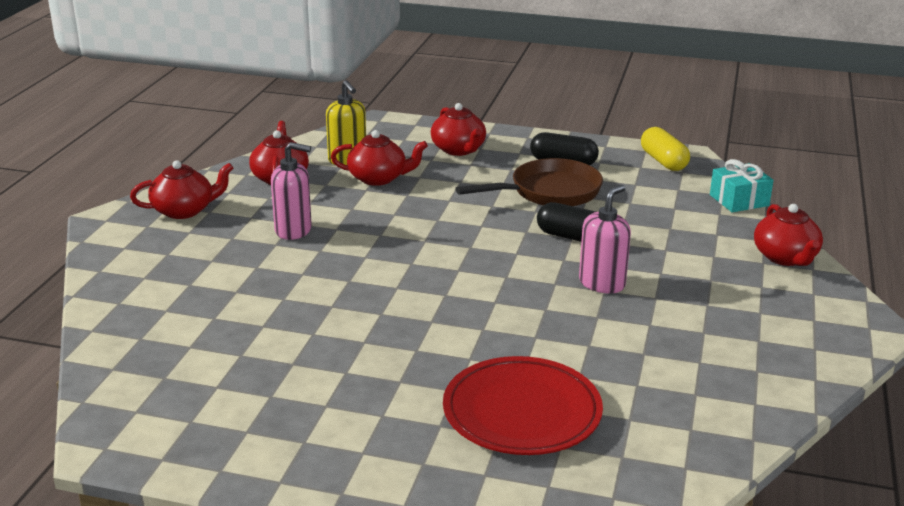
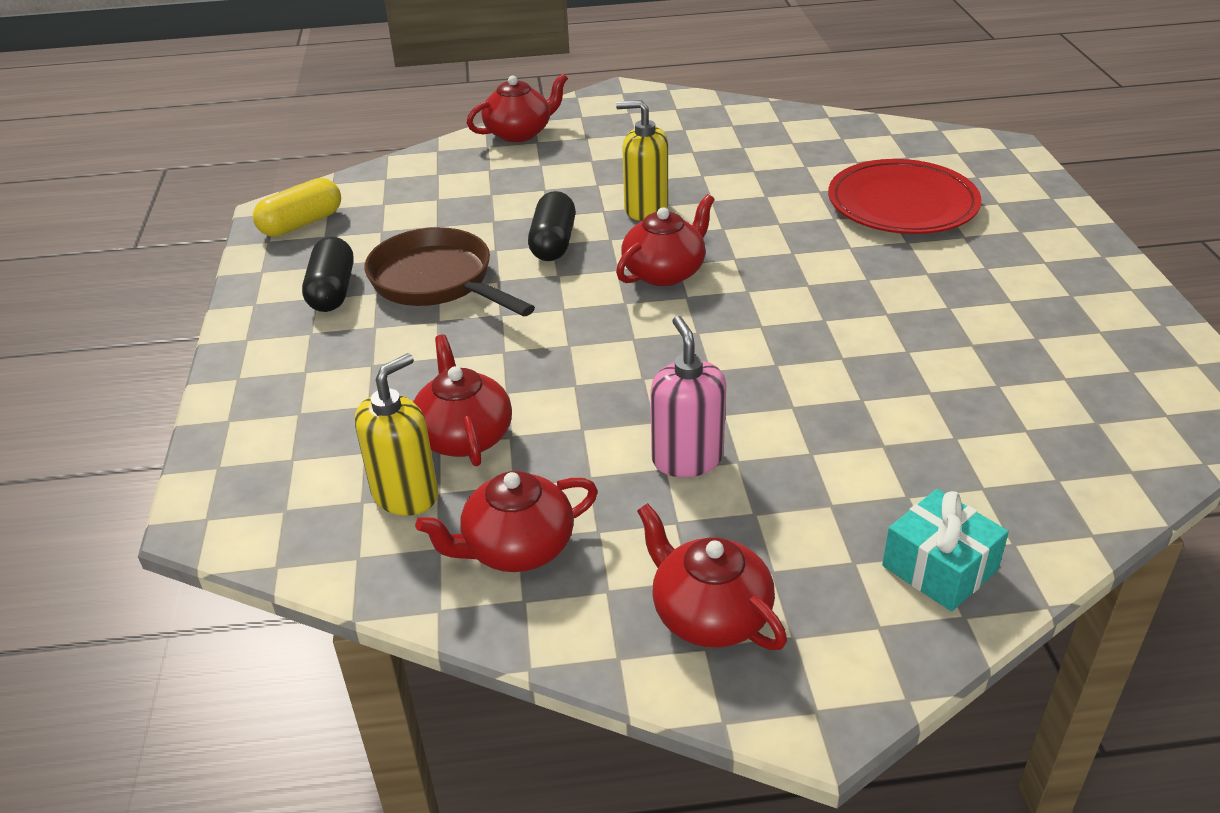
camera: 110 degrees left, 10 degrees up
(459, 150) = (319, 389): red teapot -> red teapot (665, 272)
(602, 283) = (645, 209): pink soap dispenser -> yellow soap dispenser
(739, 200) = (397, 167): turquoise gift -> turquoise gift (939, 568)

